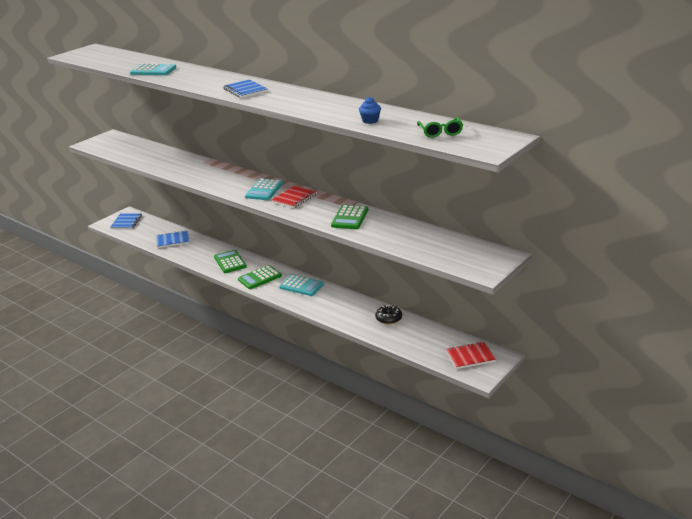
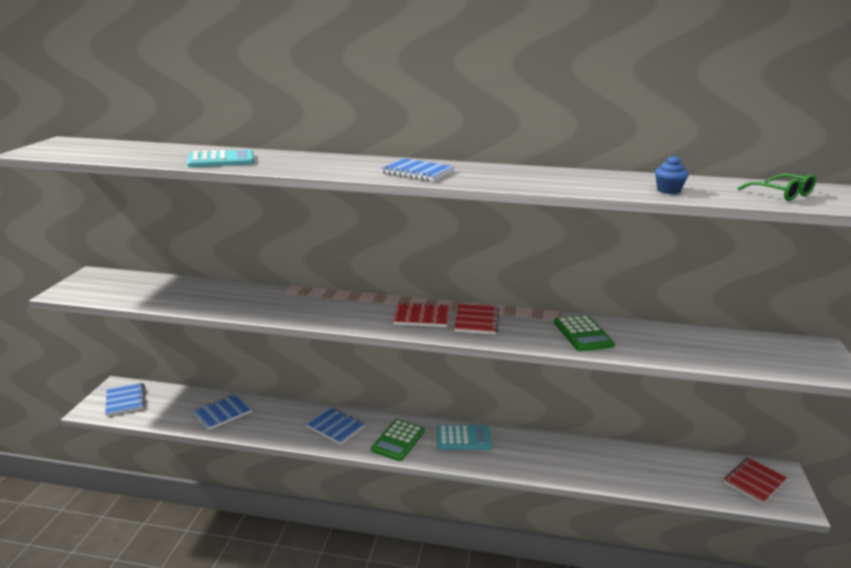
camera: 30 degrees left, 5 degrees down
(230, 262) = (335, 427): green calculator -> blue notebook
(264, 190) = (421, 317): turquoise calculator -> red notebook
(388, 318) = (612, 456): black donut -> none

